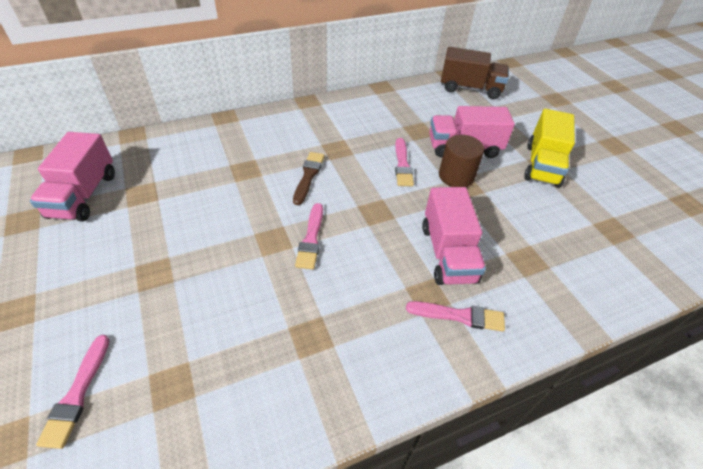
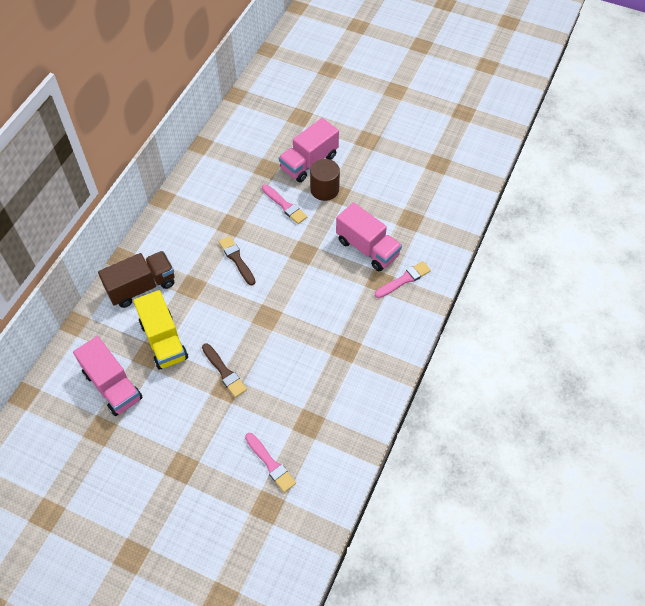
camera: 40 degrees left, 10 degrees up
(173, 257) = (224, 372): none -> brown brush
(311, 239) = (287, 299): pink brush -> none
(470, 89) = (264, 100): brown truck -> brown truck (141, 287)
(542, 165) = (366, 141): yellow truck -> yellow truck (164, 340)

